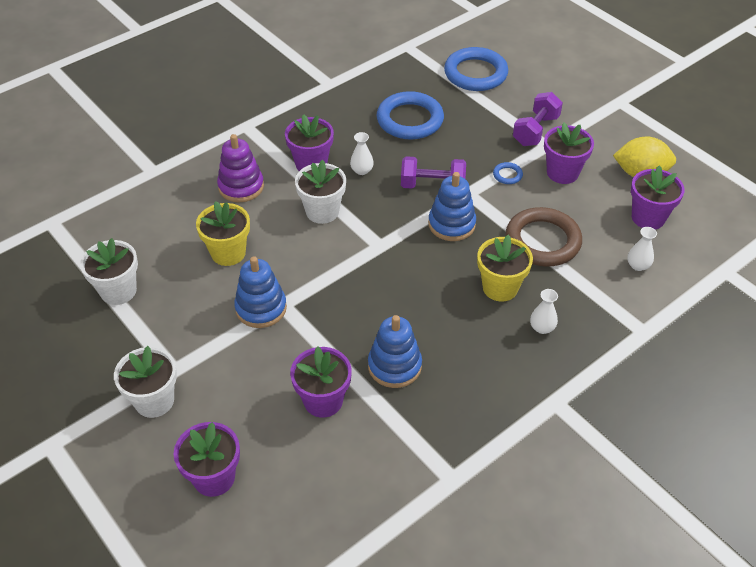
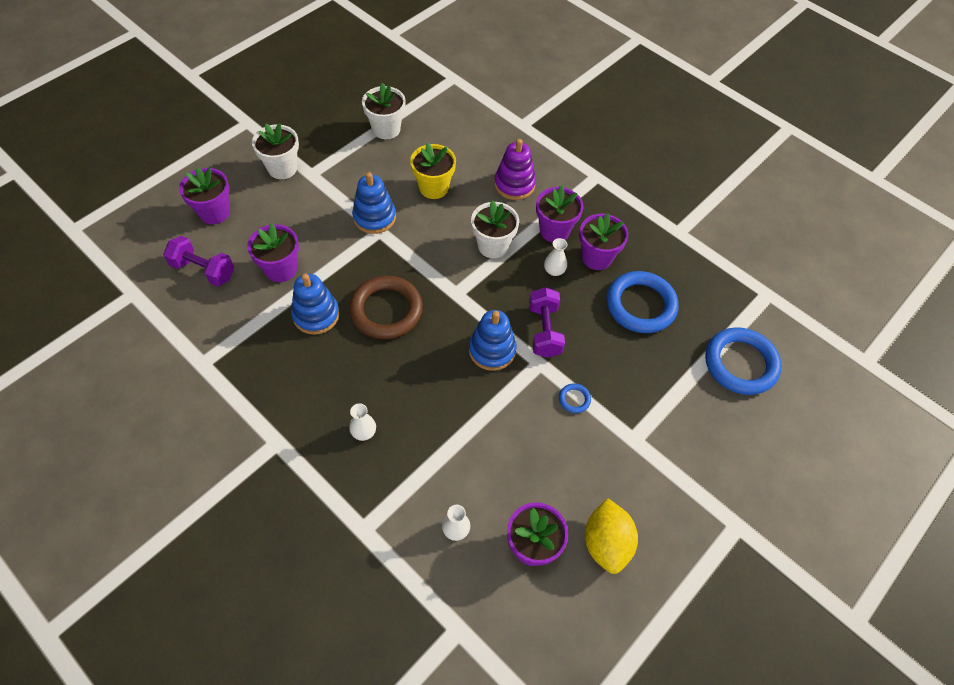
camera: 80 degrees right, 10 degrees up
(500, 287) = (412, 395): yellow flower pot -> none
(535, 131) = (655, 427): purple dumbbell -> purple dumbbell (203, 270)
(542, 241) = (480, 433): brown ring -> brown ring (386, 310)
(562, 173) = (589, 455): purple flower pot -> purple flower pot (596, 257)

